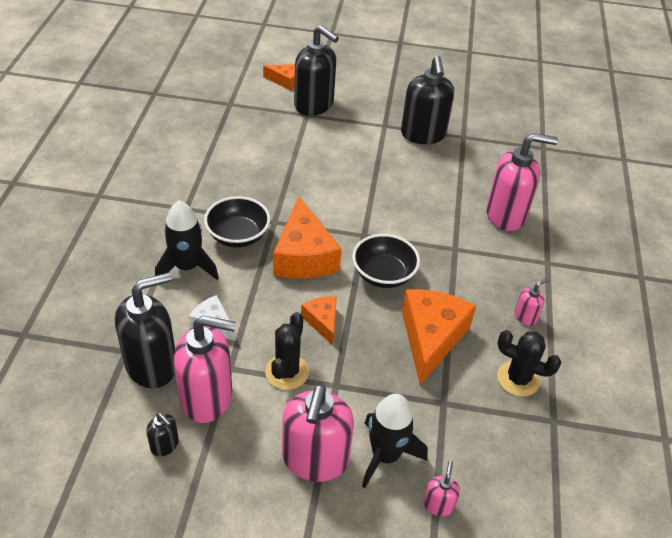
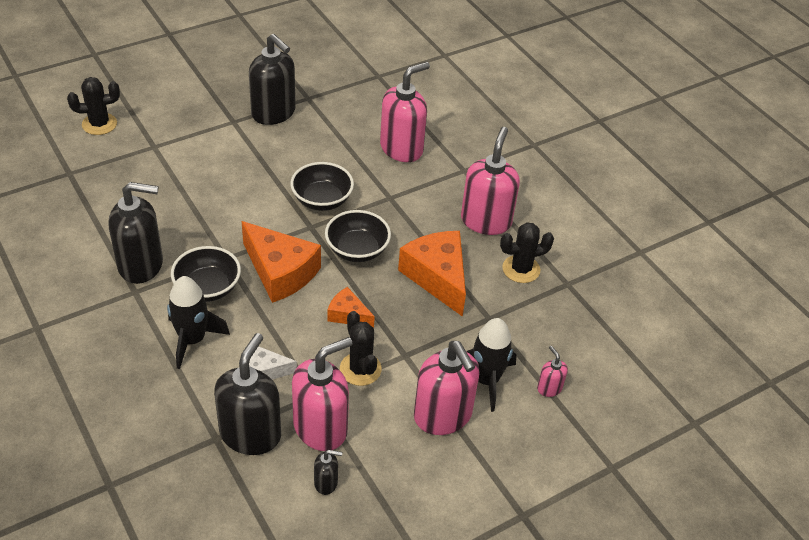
camera: 40 degrees left, 0 degrees up
(285, 81) = (99, 124): orange cheese -> black cactus
(314, 105) = (151, 134): black soap dispenser -> black soap dispenser (141, 265)
(394, 219) = (322, 200): none -> black bowl
(525, 317) = (486, 221): pink soap dispenser -> pink soap dispenser, size x2.21

